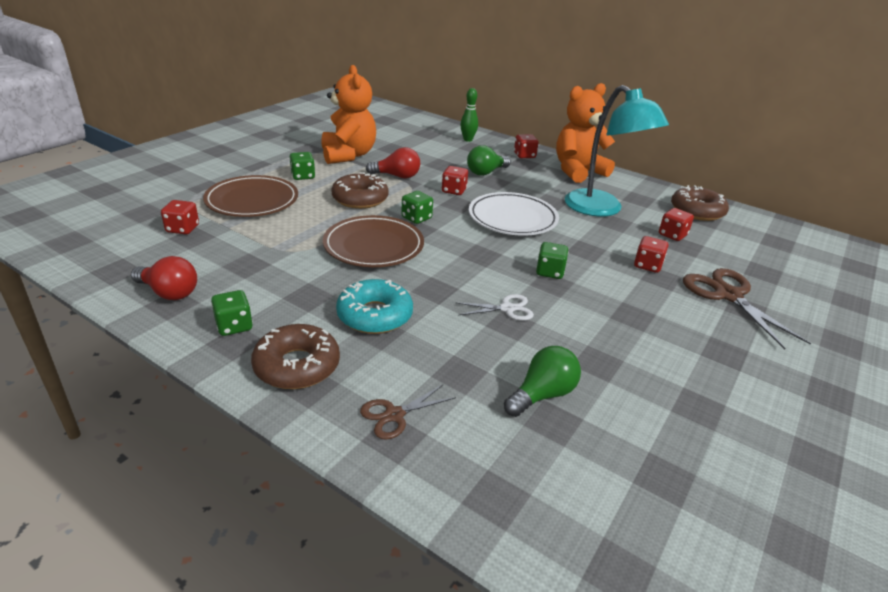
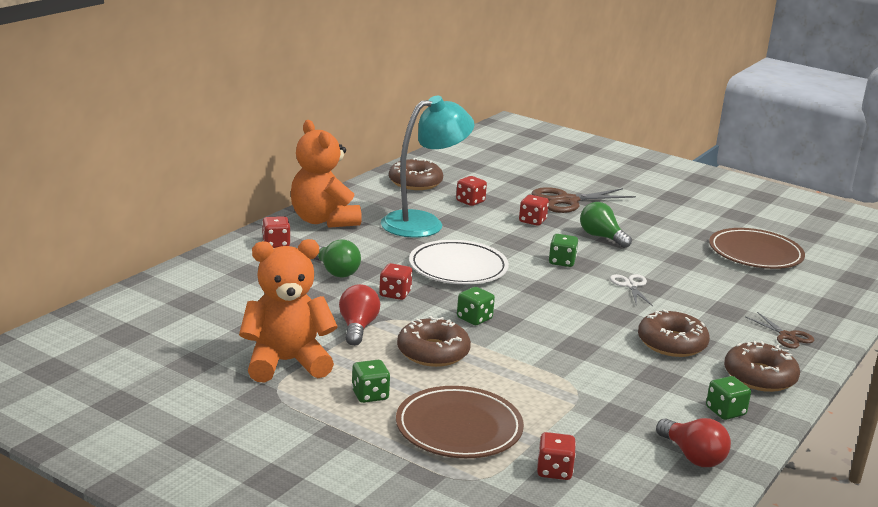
camera: 90 degrees left, 10 degrees down
(169, 292) = (693, 456): red light bulb -> red light bulb turned 120 degrees clockwise
(373, 246) = (547, 343): brown plate -> brown plate (755, 253)
(375, 315) = (672, 343): turquoise donut -> brown donut
(468, 140) = (219, 274): green bowling pin -> none
(542, 394) = (731, 283): green light bulb -> green light bulb (601, 237)

